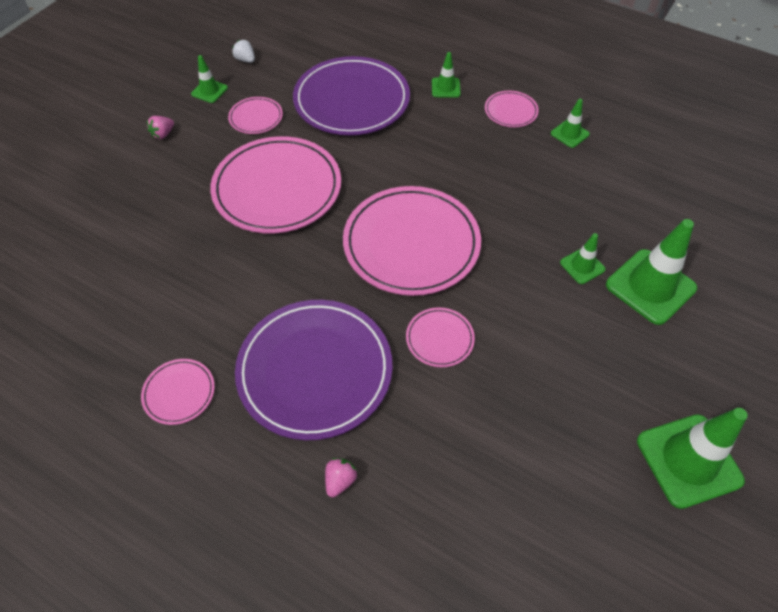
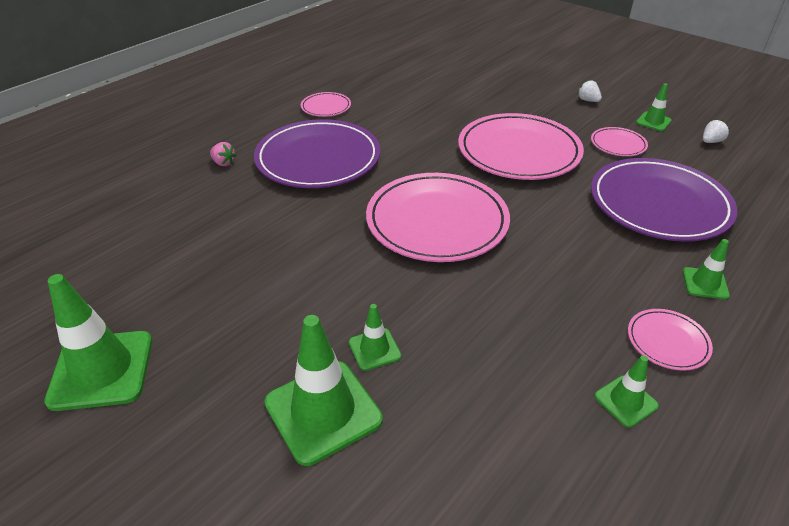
camera: 100 degrees right, 15 degrees down
(163, 134) = (588, 100): pink strawberry -> white strawberry
(439, 339) = (320, 224): pink plate -> none

